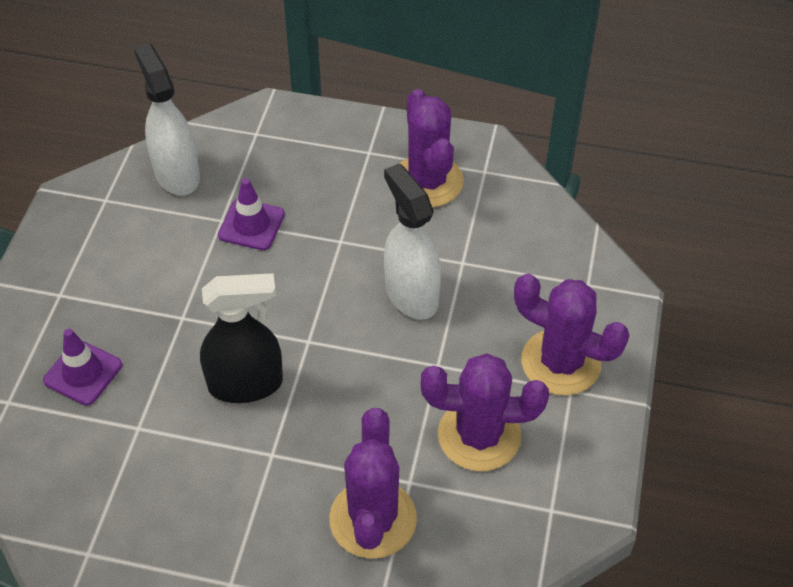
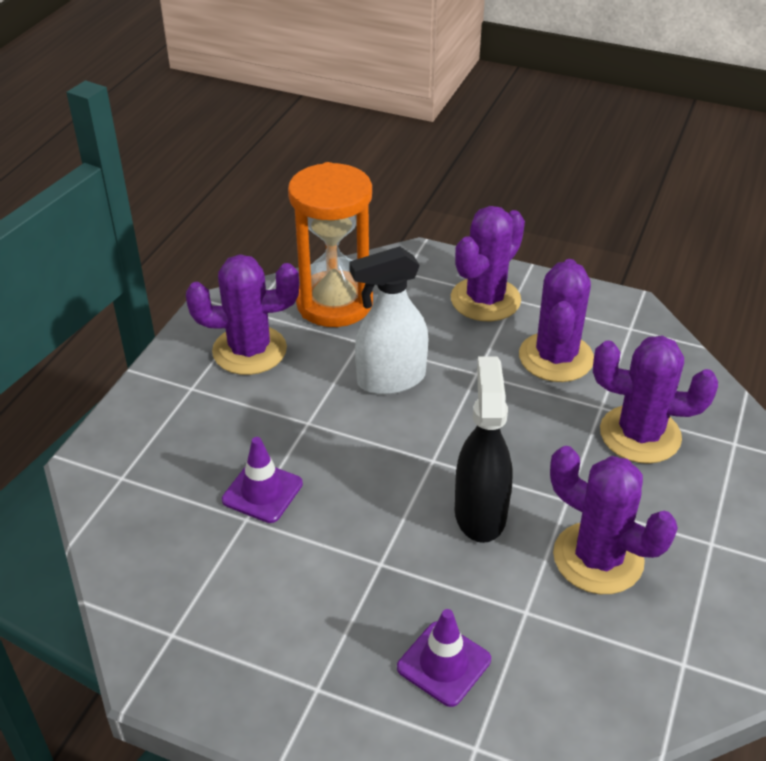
camera: 80 degrees left, 10 degrees down
(177, 174) = (156, 556): white spray bottle -> none
(201, 482) = (598, 558): none -> purple cactus
(516, 233) = (334, 303): none -> orange hourglass

